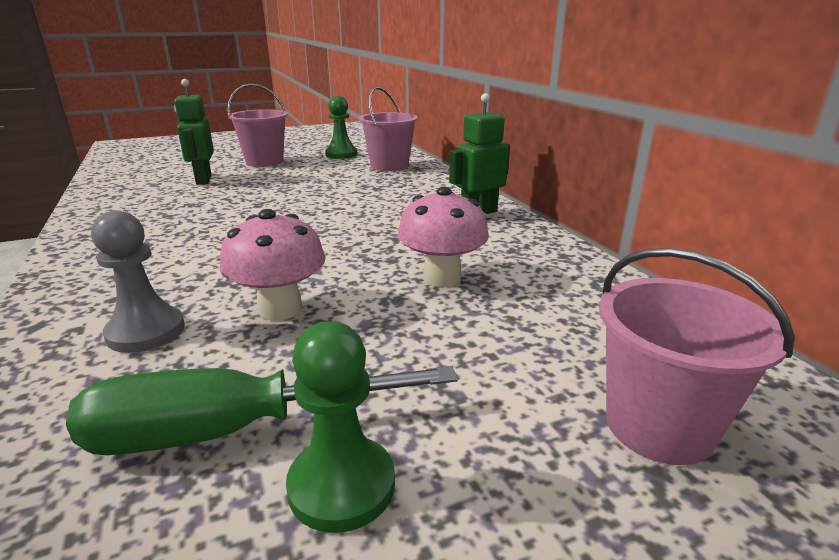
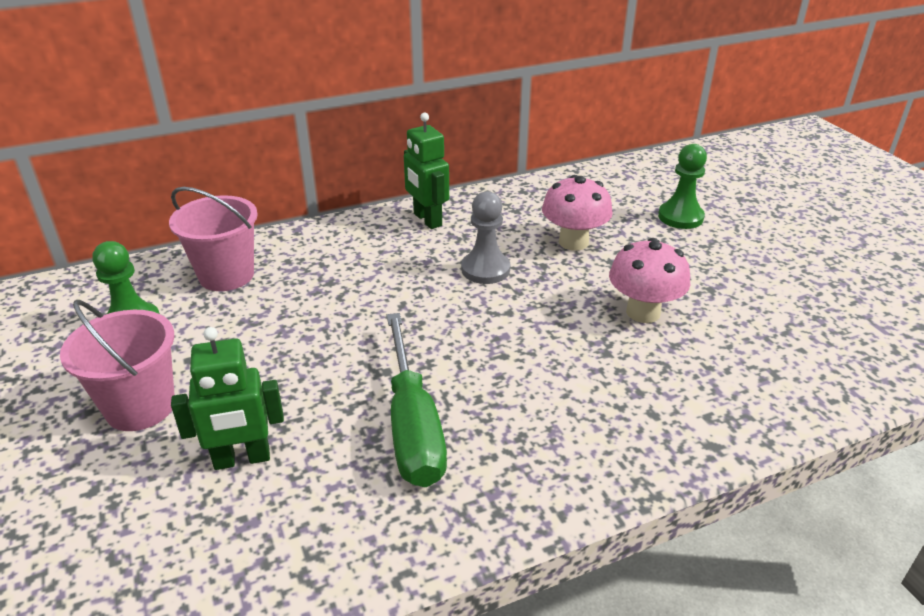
camera: 90 degrees left, 10 degrees up
(146, 332) = (698, 373): grey pawn -> grey pawn (485, 269)
(233, 431) = (776, 309): green screwdriver -> green screwdriver (413, 425)
(342, 485) = (792, 271): green pawn -> green pawn (680, 217)
(658, 426) = (711, 192): pink bucket -> none

